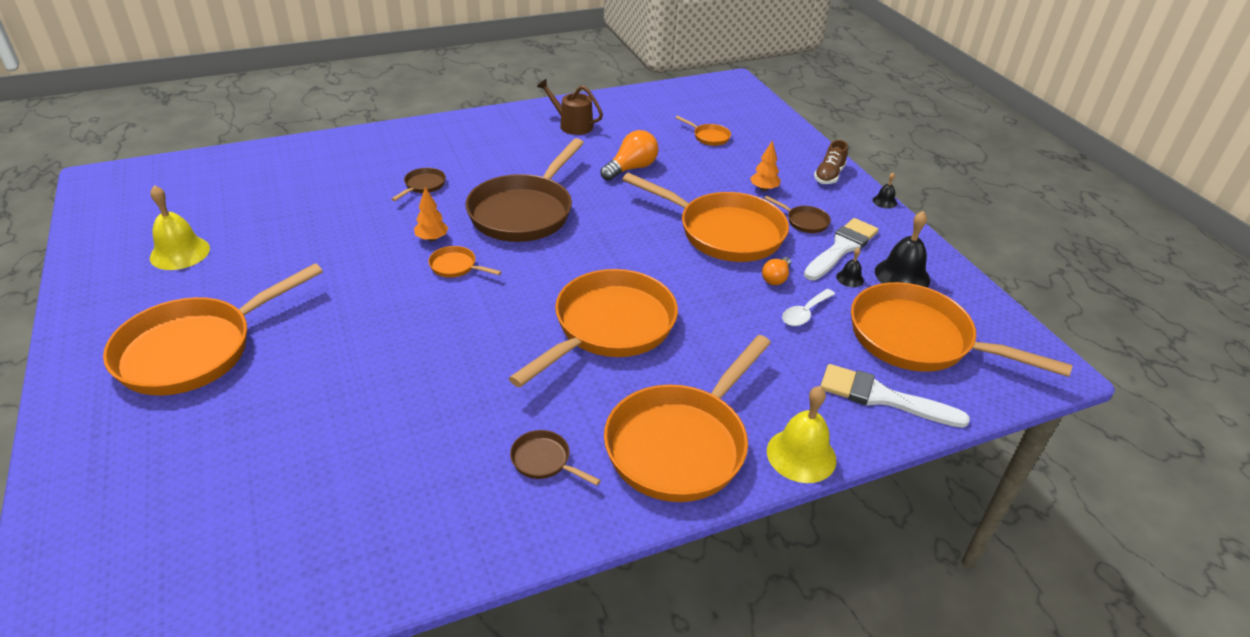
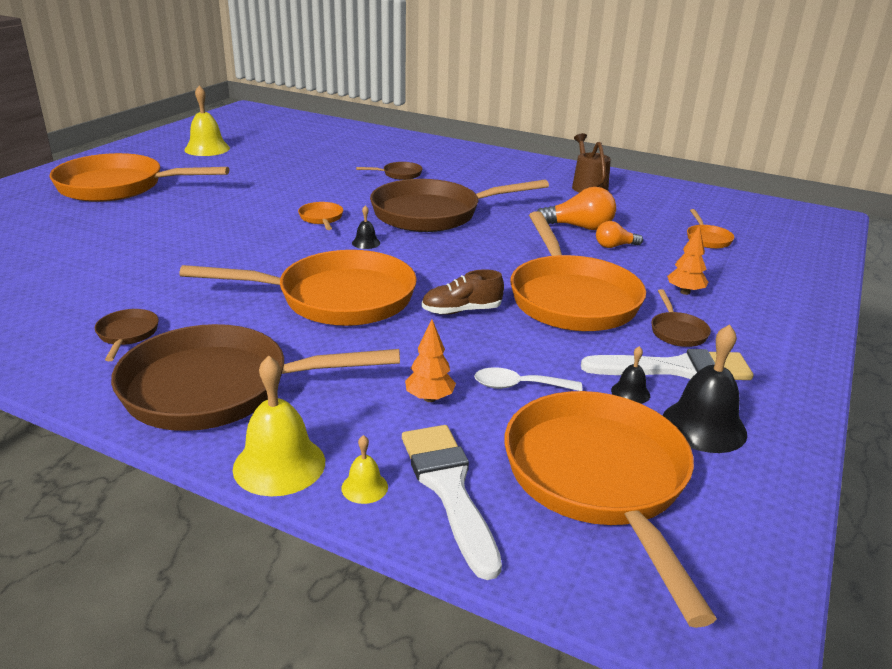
camera: 50 degrees right, 10 degrees down
(432, 239) = (341, 200): orange tree -> orange tree (429, 398)
(681, 444) = (218, 389): orange pan -> brown pan
(776, 278) = (548, 349): orange light bulb -> orange light bulb (614, 246)
(829, 175) = (792, 316): brown shoe -> brown shoe (461, 311)
(854, 430) = (364, 487): none -> yellow bell
(884, 201) = (823, 366): black bell -> black bell (366, 243)

